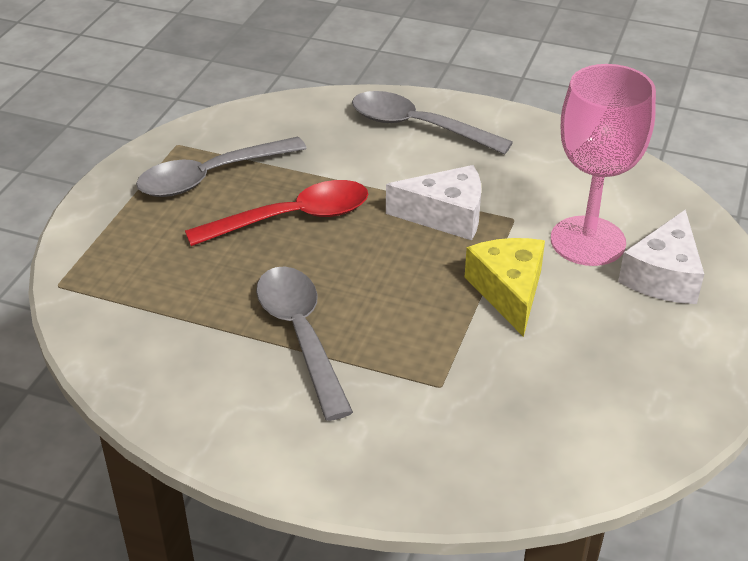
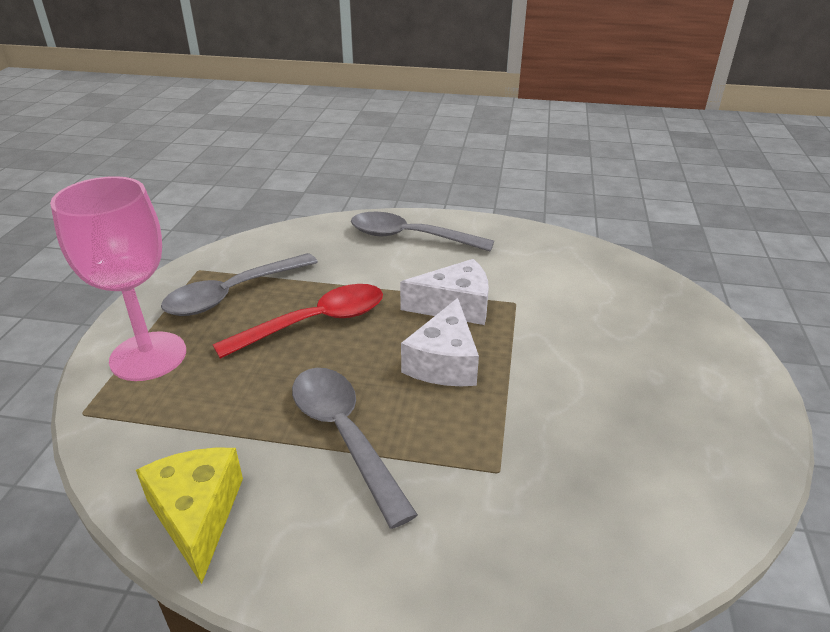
camera: 10 degrees left, 5 degrees down
(508, 291) = (533, 367): yellow cheese -> yellow cheese (197, 515)
(588, 241) = (586, 315): pink goblet -> pink goblet (148, 356)
(663, 276) = (664, 338): white cheese -> white cheese (444, 362)

